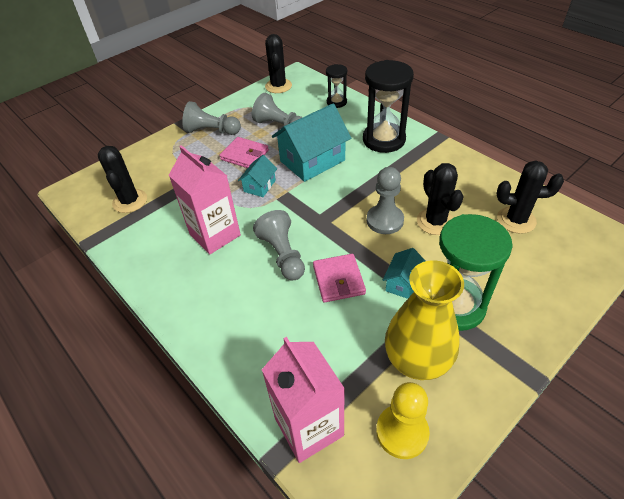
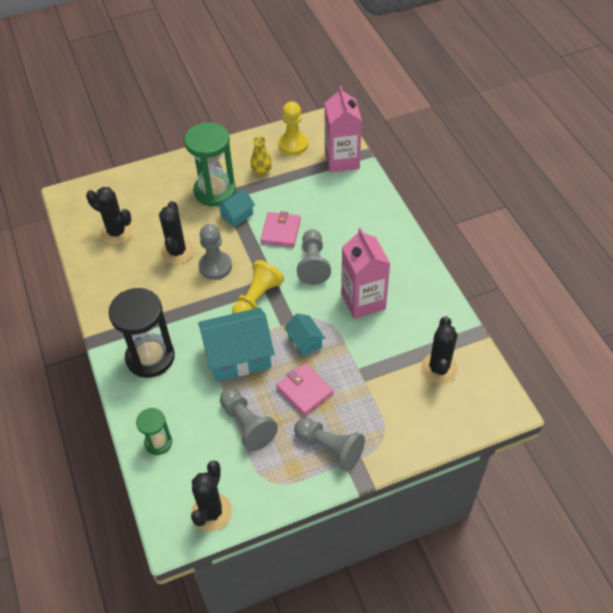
camera: 160 degrees left, 5 degrees up
(259, 186) = (304, 341): turquoise house -> turquoise house turned 75 degrees counterclockwise
(323, 205) = (257, 298): none -> yellow pawn
(336, 102) = (158, 442): black hourglass -> green hourglass
(417, 360) = (261, 171): yellow vase -> yellow vase, size x0.48

